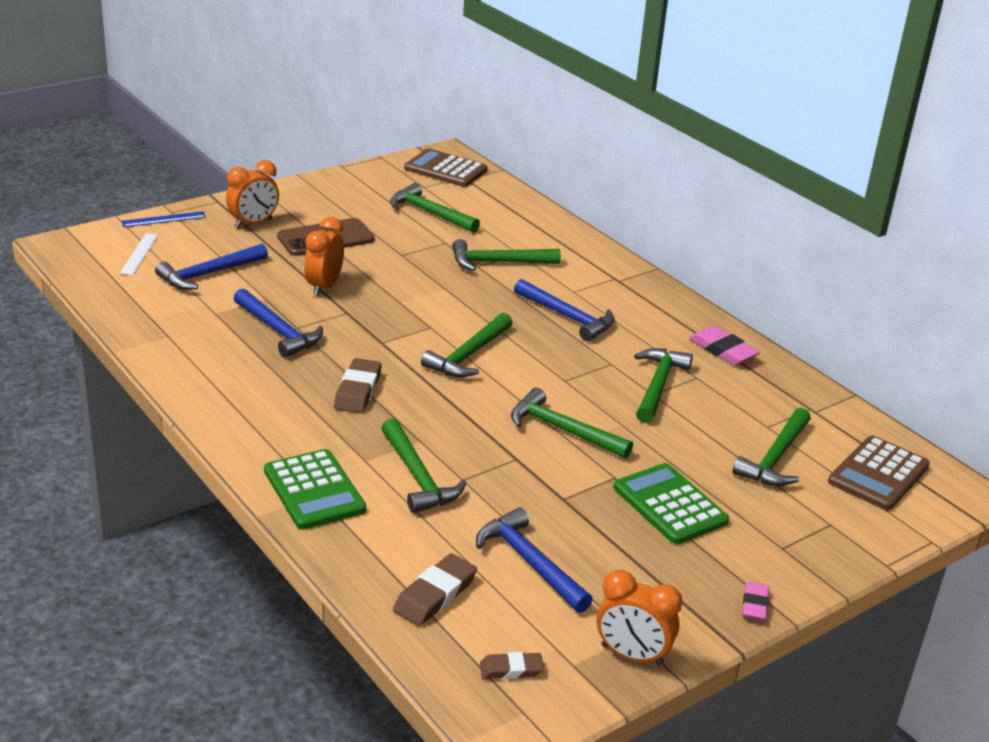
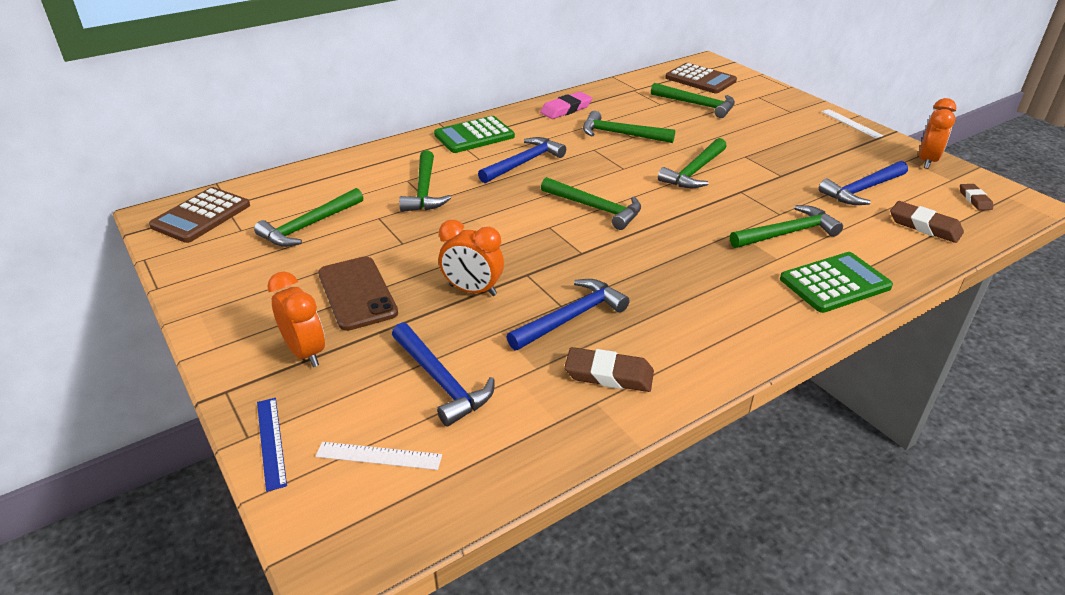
camera: 85 degrees left, 5 degrees up
(358, 390) = (671, 264): brown eraser -> brown eraser (609, 374)
(670, 505) = (767, 140): green calculator -> green calculator (474, 136)
(754, 604) = (851, 123): pink eraser -> white ruler

